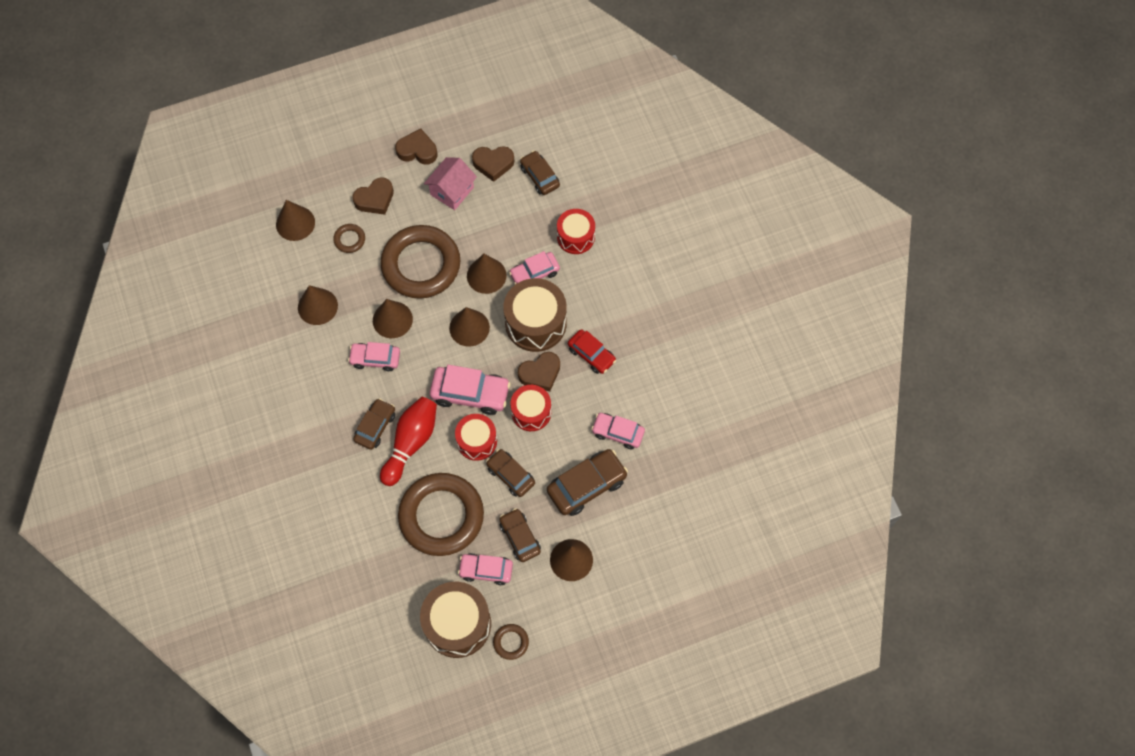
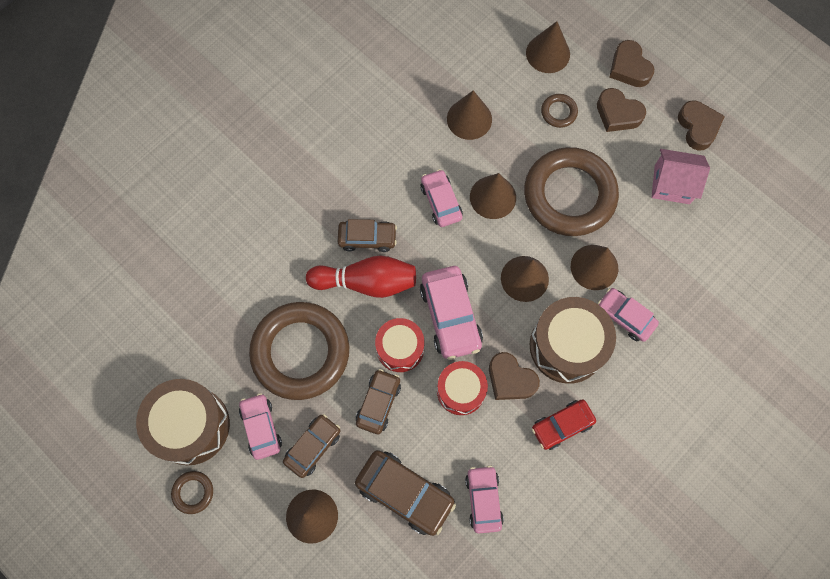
camera: 65 degrees right, 5 degrees up
(493, 164) = (729, 211): brown heart -> brown heart (629, 68)
(539, 176) = (744, 267): brown car -> none
(575, 237) = (694, 341): red drum -> none
(591, 354) = (562, 425): red car -> red car turned 45 degrees clockwise

